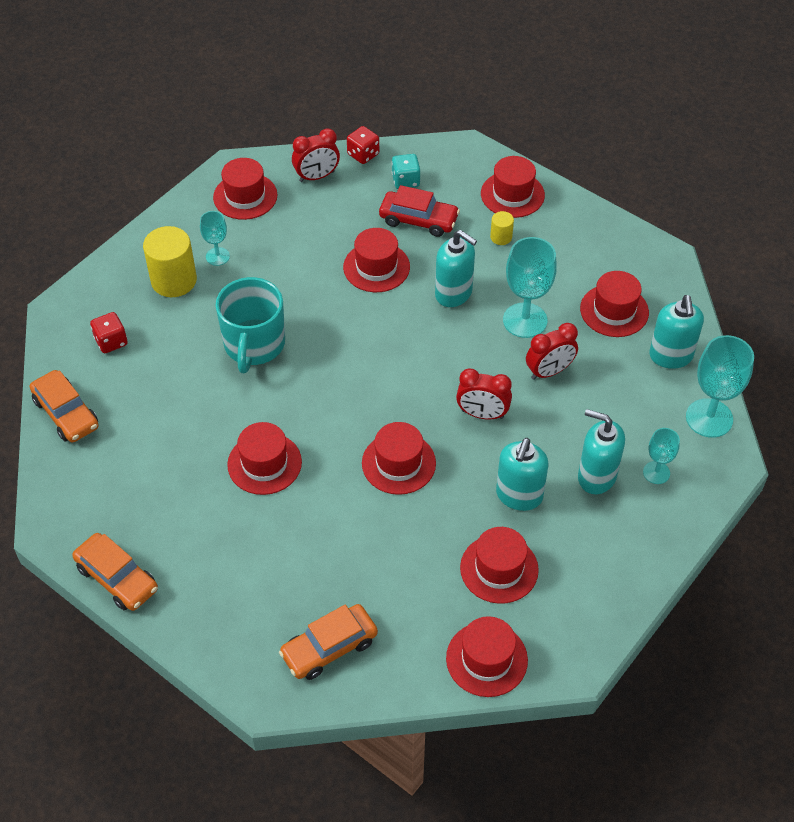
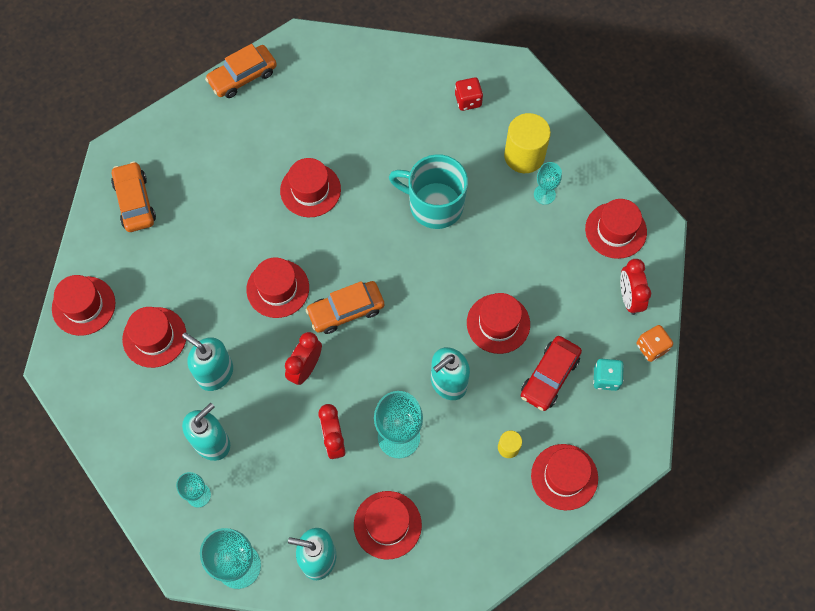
camera: 105 degrees right, 15 degrees up
(66, 413) = (403, 61): orange car -> orange car (346, 310)
(363, 154) = (651, 347): red dice -> orange dice

